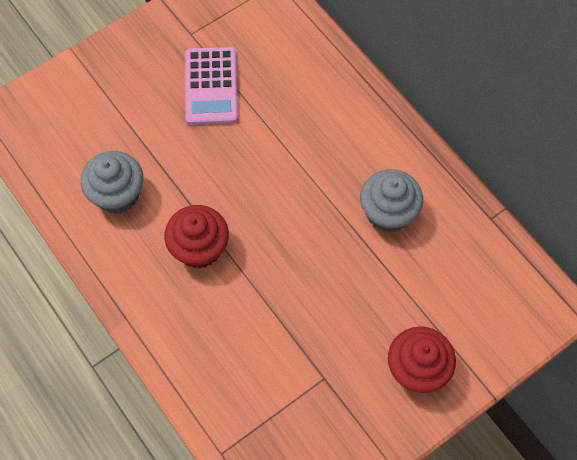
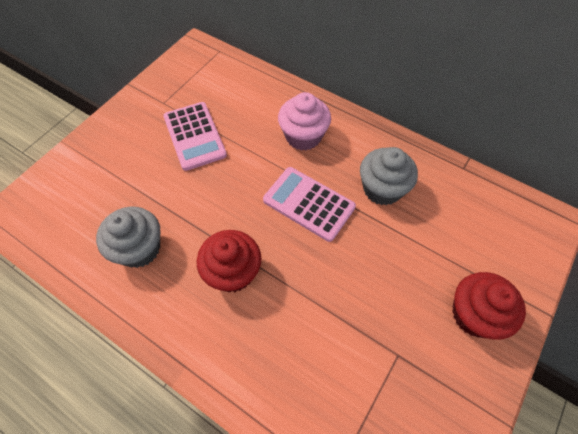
camera: 20 degrees left, 5 degrees down
(302, 203) = (308, 204): none -> pink calculator
(329, 124) = (303, 136): none -> pink cupcake

